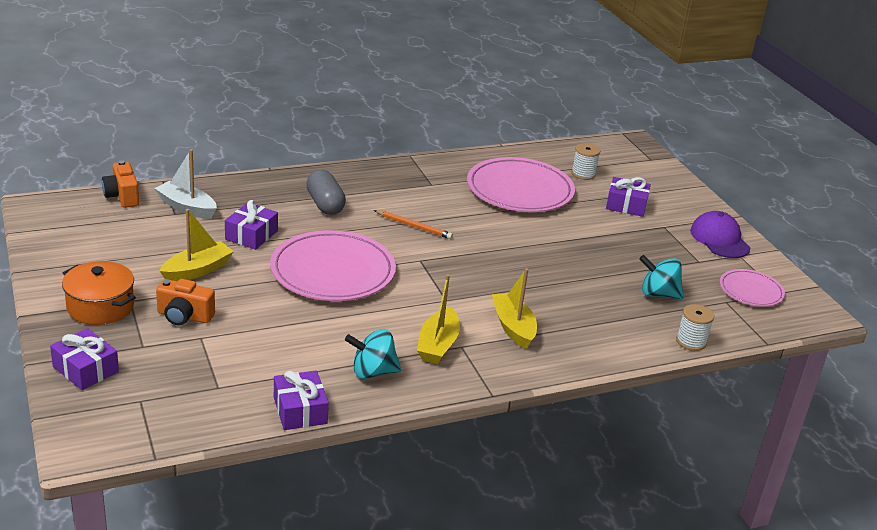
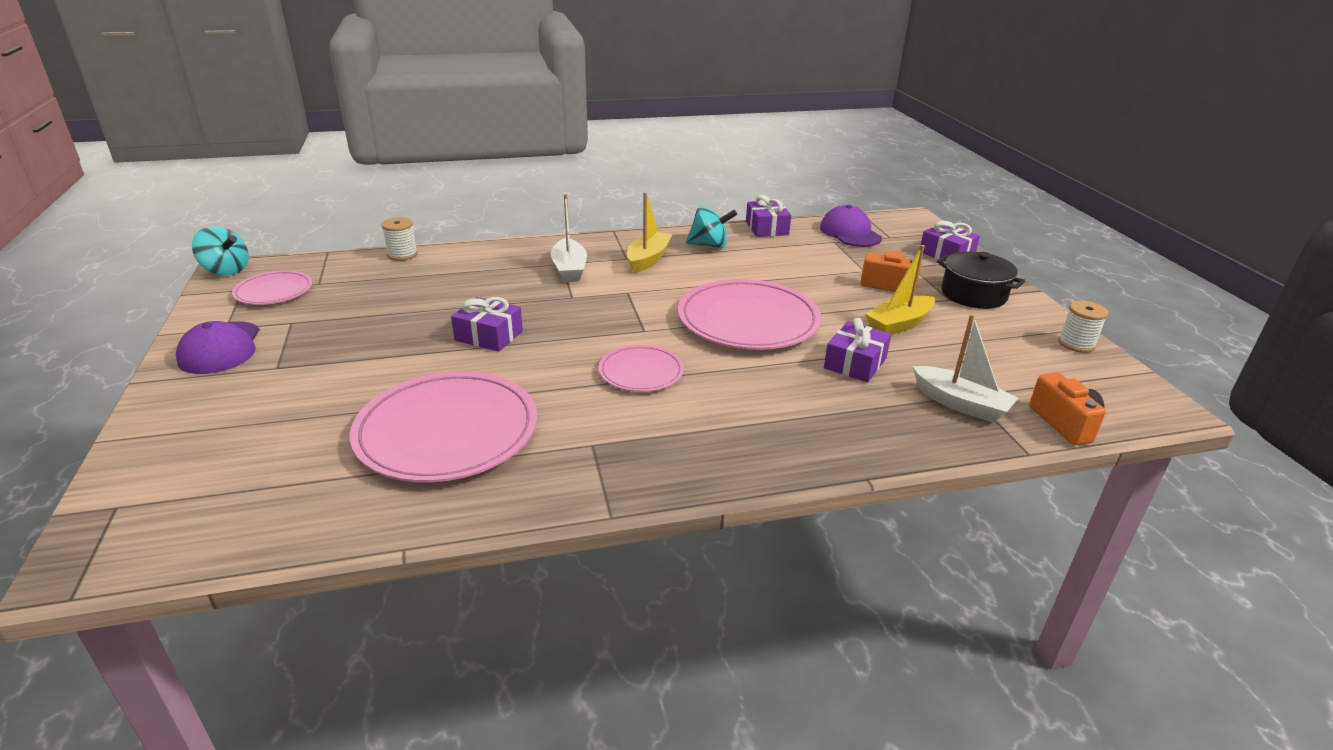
camera: 170 degrees left, 0 degrees up
(100, 307) = (973, 294): orange pot -> black pot
(191, 406) = (850, 233): none -> purple cap
(325, 204) = (765, 407): grey capsule -> none
(414, 226) = (641, 372): orange pencil -> pink plate
(513, 327) = (569, 269): yellow boat -> white boat
(583, 174) = (301, 467): white spool -> white spool (1076, 344)
(626, 205) = (294, 402): purple gift -> purple gift (489, 336)
(658, 294) = (387, 291): turquoise spinning top -> turquoise spinning top (226, 270)

